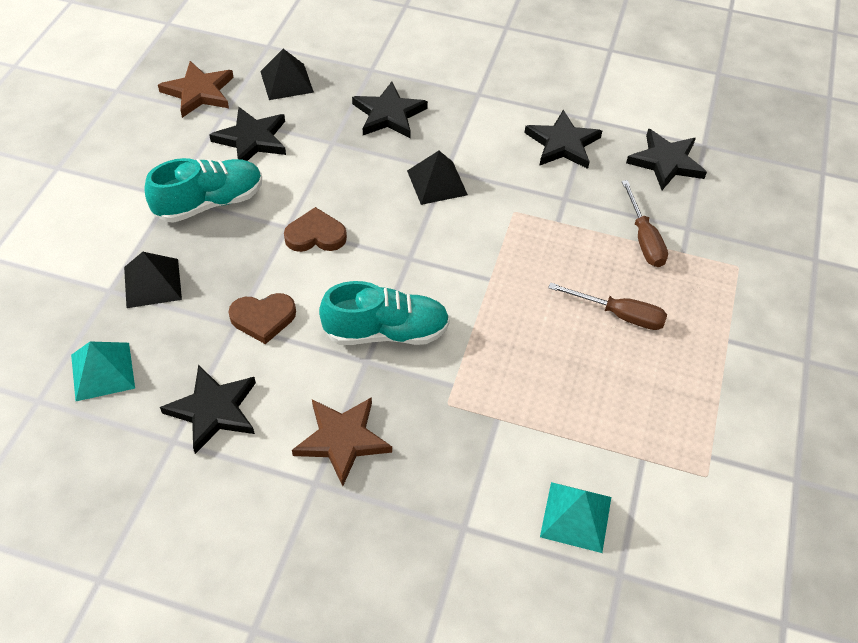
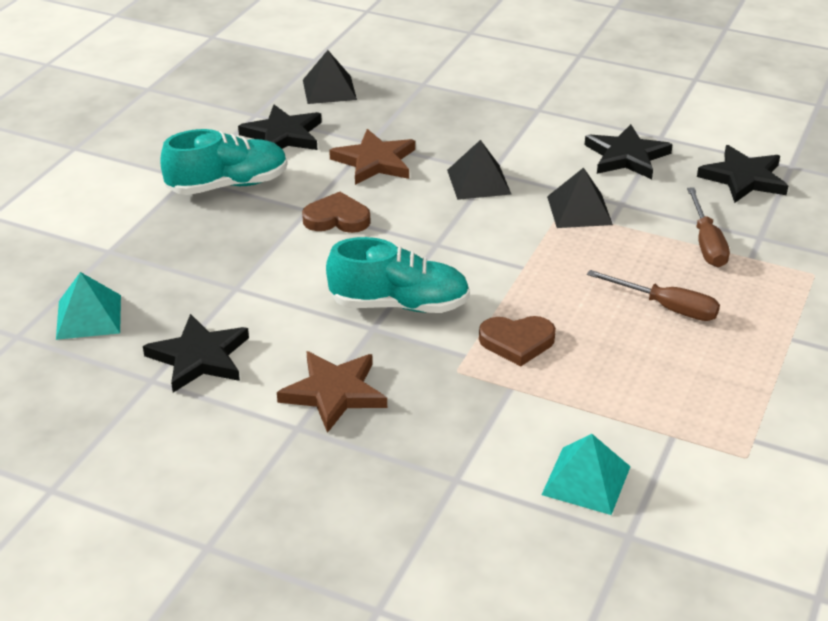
camera: 10 degrees right, 15 degrees down
(152, 283) = (155, 247): black pyramid -> black pyramid (579, 210)
(199, 92) = (234, 94): brown star -> brown star (375, 161)
(263, 318) = (267, 284): brown heart -> brown heart (517, 342)
(389, 114) = (435, 122): black star -> none

